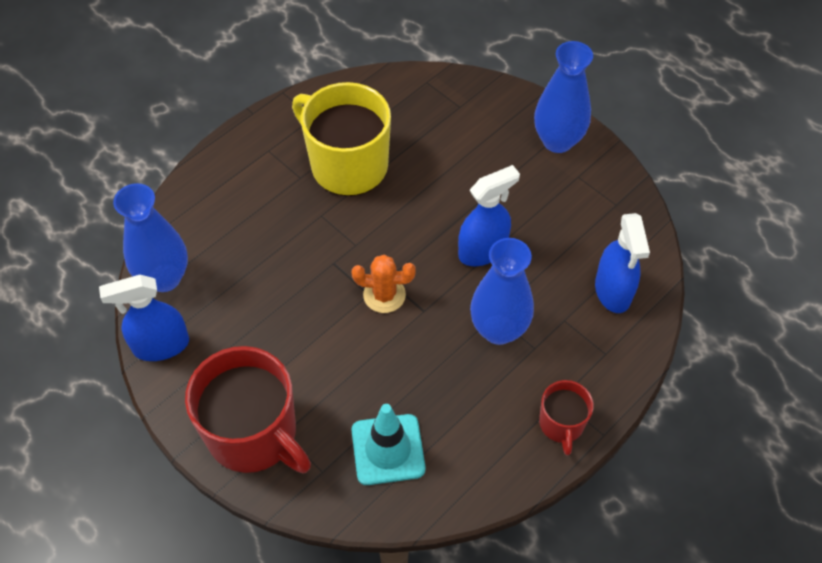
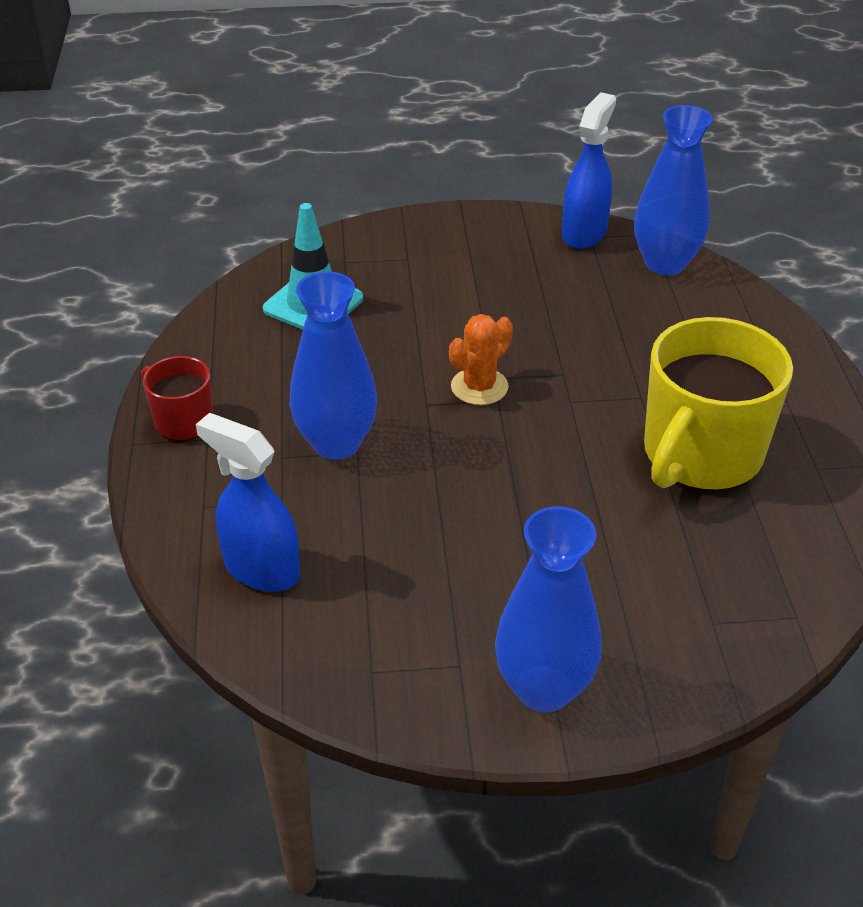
camera: 130 degrees right, 15 degrees down
(254, 434) = (428, 243): red mug -> none
(347, 165) = (700, 455): yellow mug -> yellow mug turned 135 degrees clockwise
(483, 250) = (448, 494): blue spray bottle -> none

